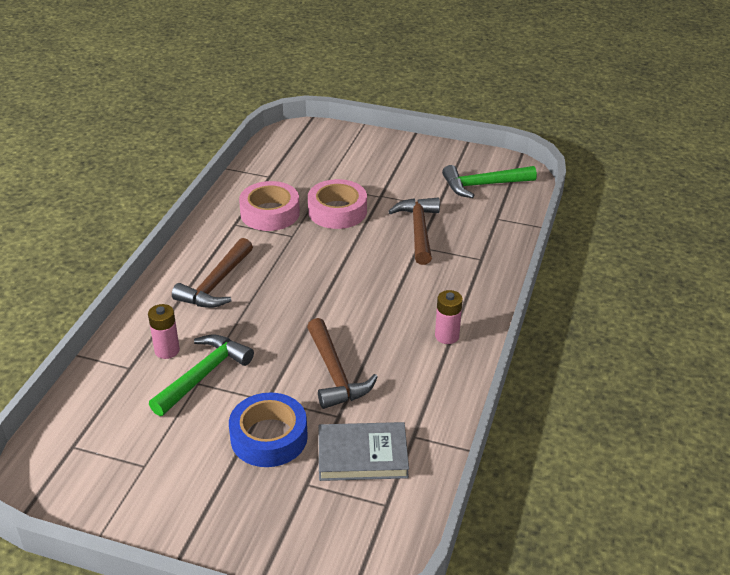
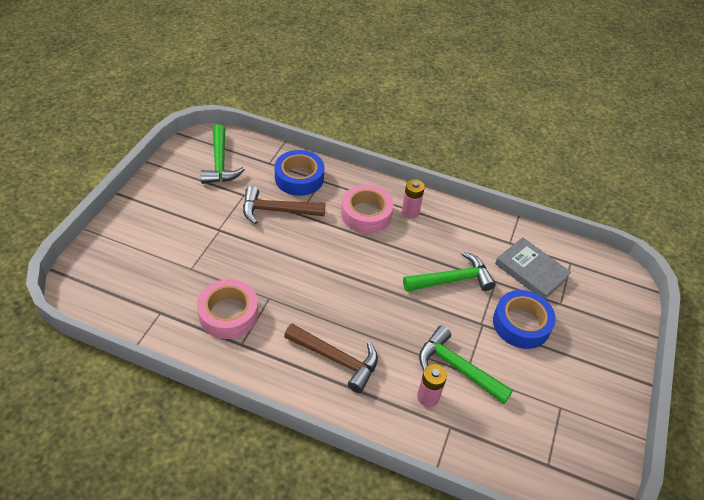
camera: 90 degrees left, 10 degrees up
(335, 374) = (452, 280): brown hammer -> green hammer
(337, 211) = (237, 262): pink tape -> pink tape (366, 214)
(362, 455) = (531, 271): grey book -> grey book turned 45 degrees counterclockwise
(478, 242) = (299, 178): none -> blue tape

